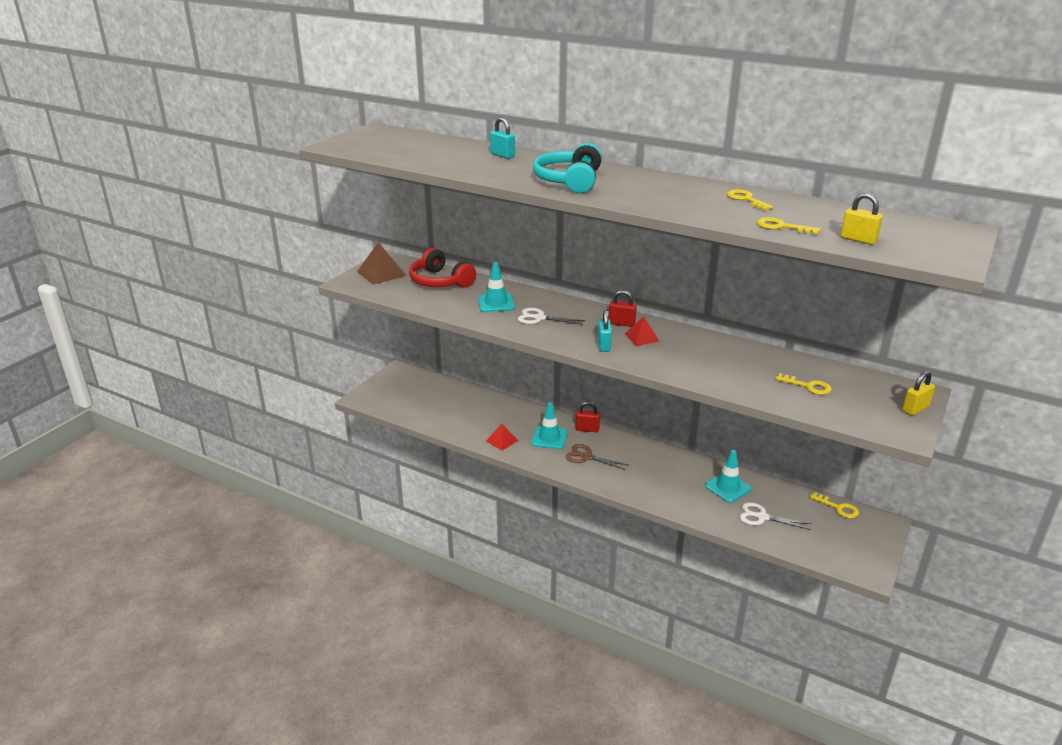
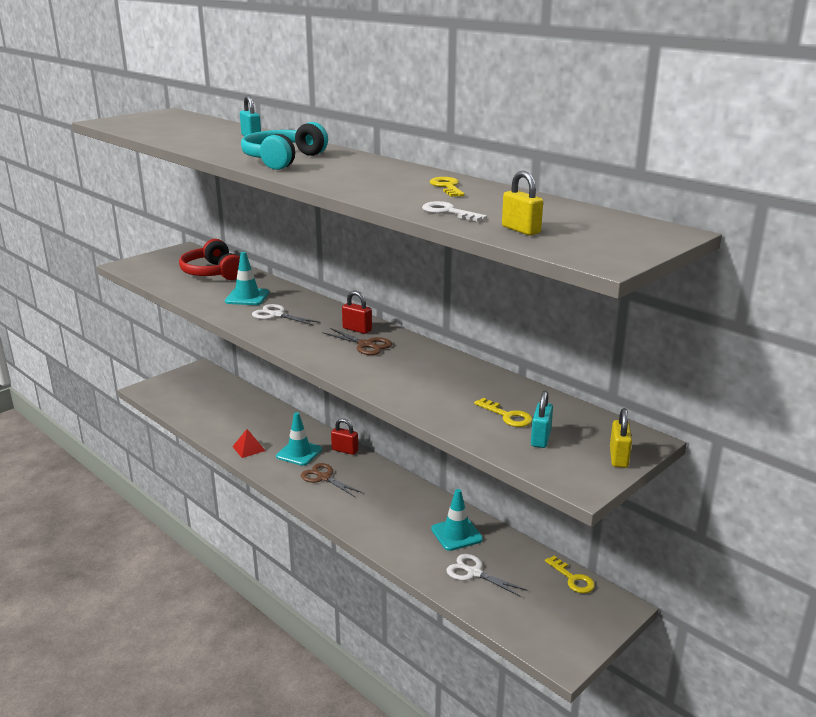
camera: 15 degrees right, 5 degrees down
(381, 273) = (164, 260): brown pyramid -> none
(604, 345) = (317, 347): turquoise padlock -> turquoise padlock (540, 438)
(642, 337) = (365, 345): red pyramid -> brown scissors
(781, 227) = (448, 212): yellow key -> white key
(915, 409) = (618, 457): yellow padlock -> yellow padlock turned 60 degrees counterclockwise

